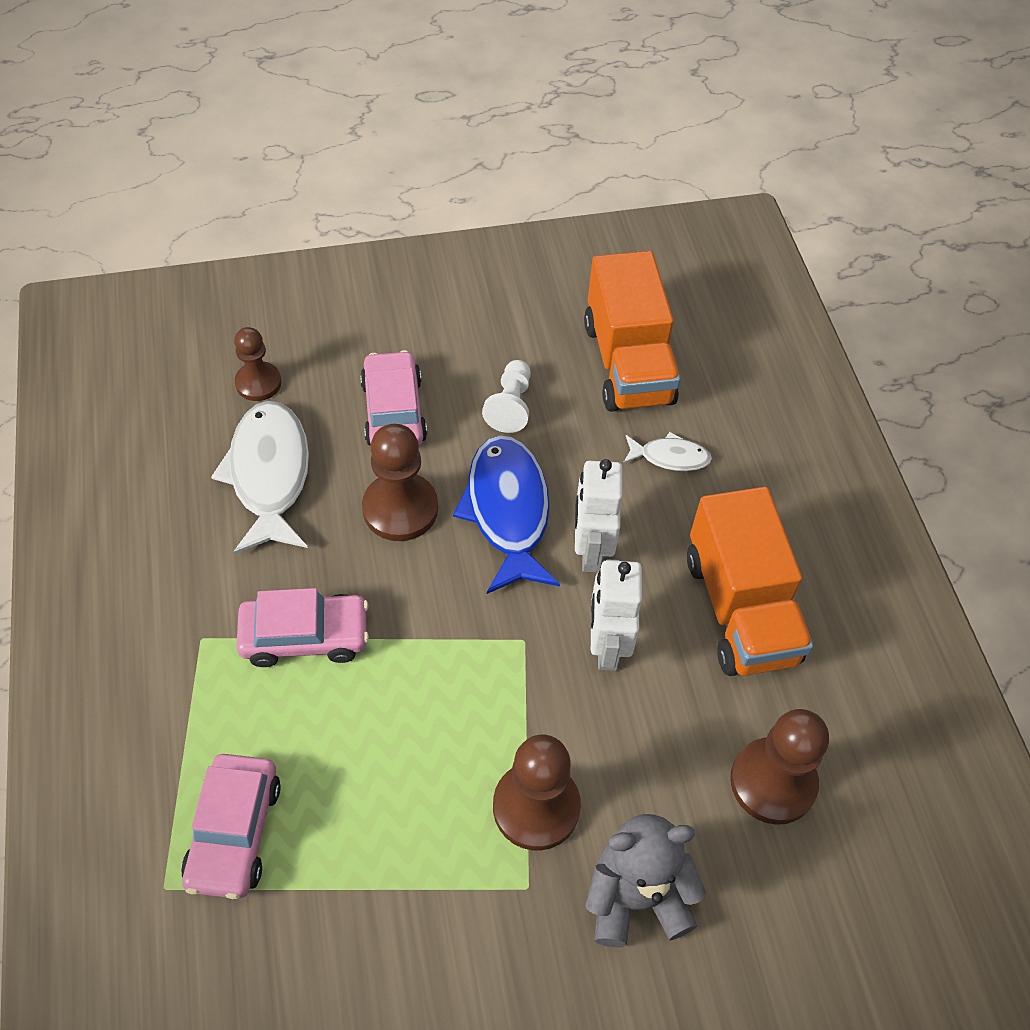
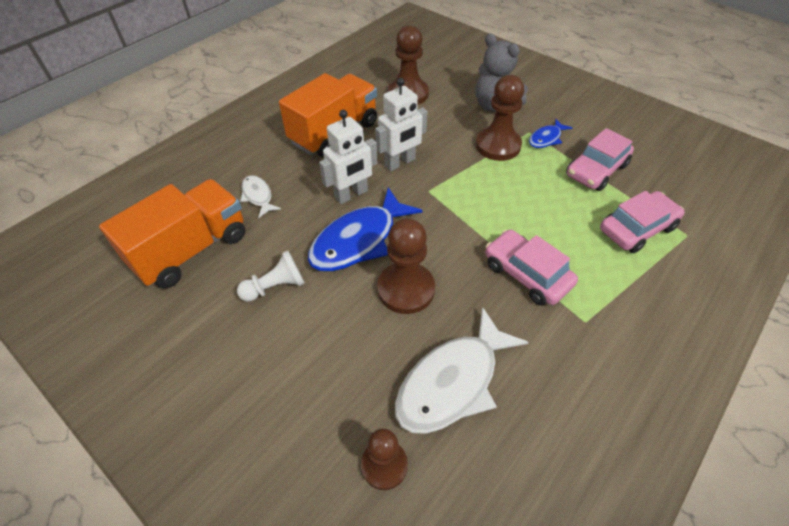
camera: 125 degrees left, 5 degrees down
(393, 411) = (334, 348): pink car -> pink car (596, 170)
(491, 898) = (546, 138): none -> blue fish

